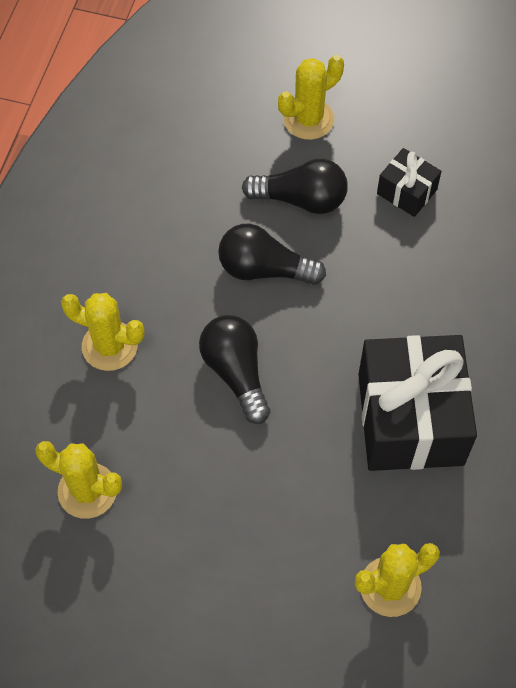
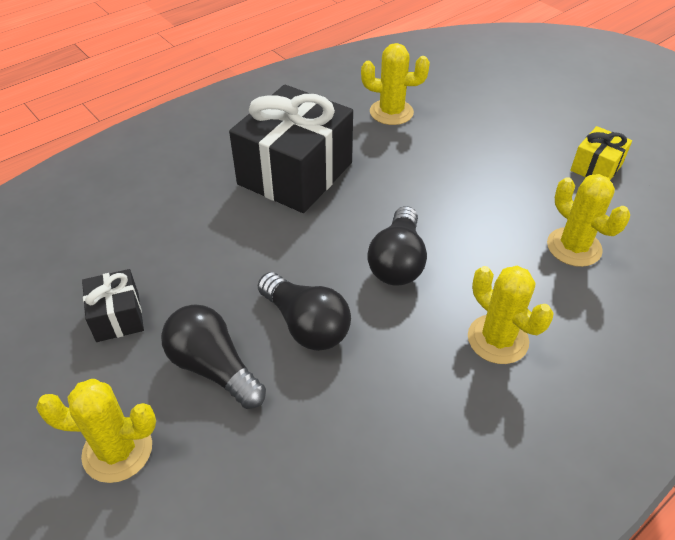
camera: 145 degrees left, 15 degrees down
(108, 636) = (596, 167): none -> yellow gift

